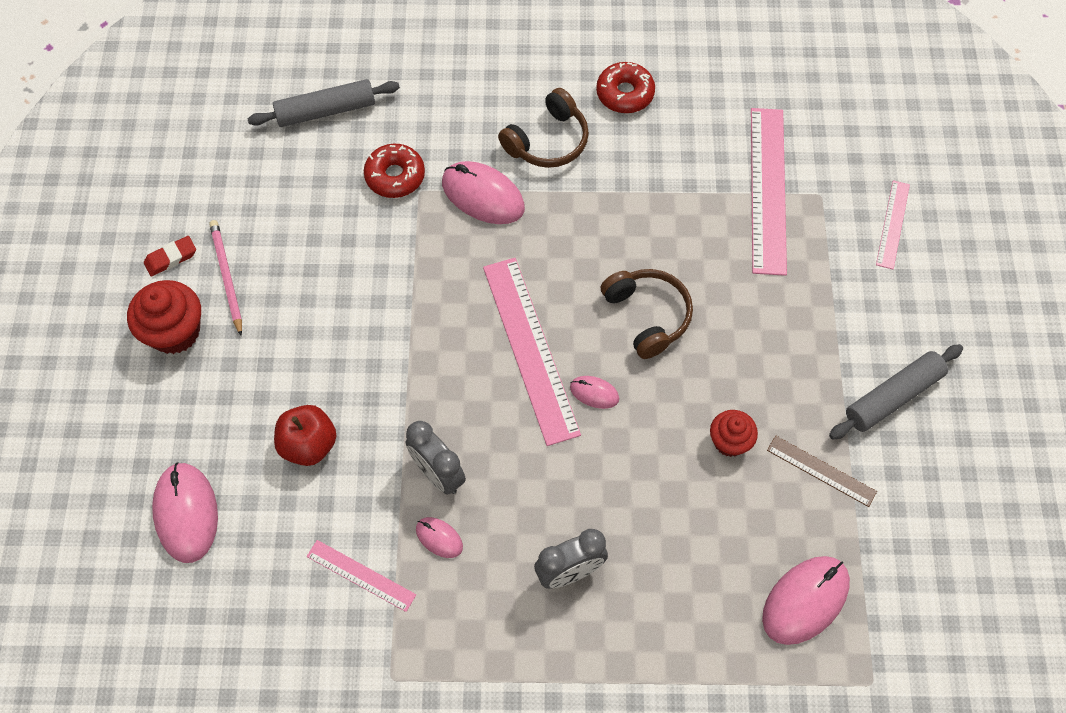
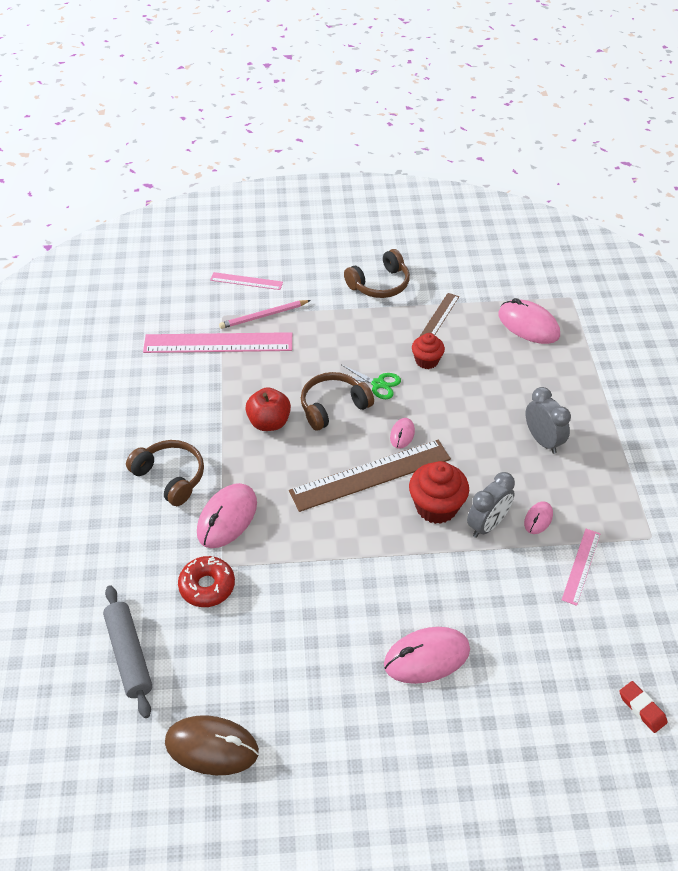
camera: 95 degrees left, 15 degrees down
(171, 258) = (308, 771): red eraser -> red eraser (642, 708)
(175, 331) = (389, 750): red cupcake -> red cupcake (436, 507)
(186, 513) = (564, 704): pink mouse -> pink mouse (426, 657)
(214, 179) = (212, 747): none -> brown mouse
(227, 277) = (325, 713): pink pencil -> pink pencil (264, 316)
(309, 445) = (481, 618): red apple -> red apple (269, 422)
(530, 349) = (370, 475): pink ruler -> brown ruler
(625, 93) = (123, 428): red donut -> none
(686, 373) = (378, 384): none -> green scissors
(893, 397) = (379, 284): grey rolling pin -> brown headphones

